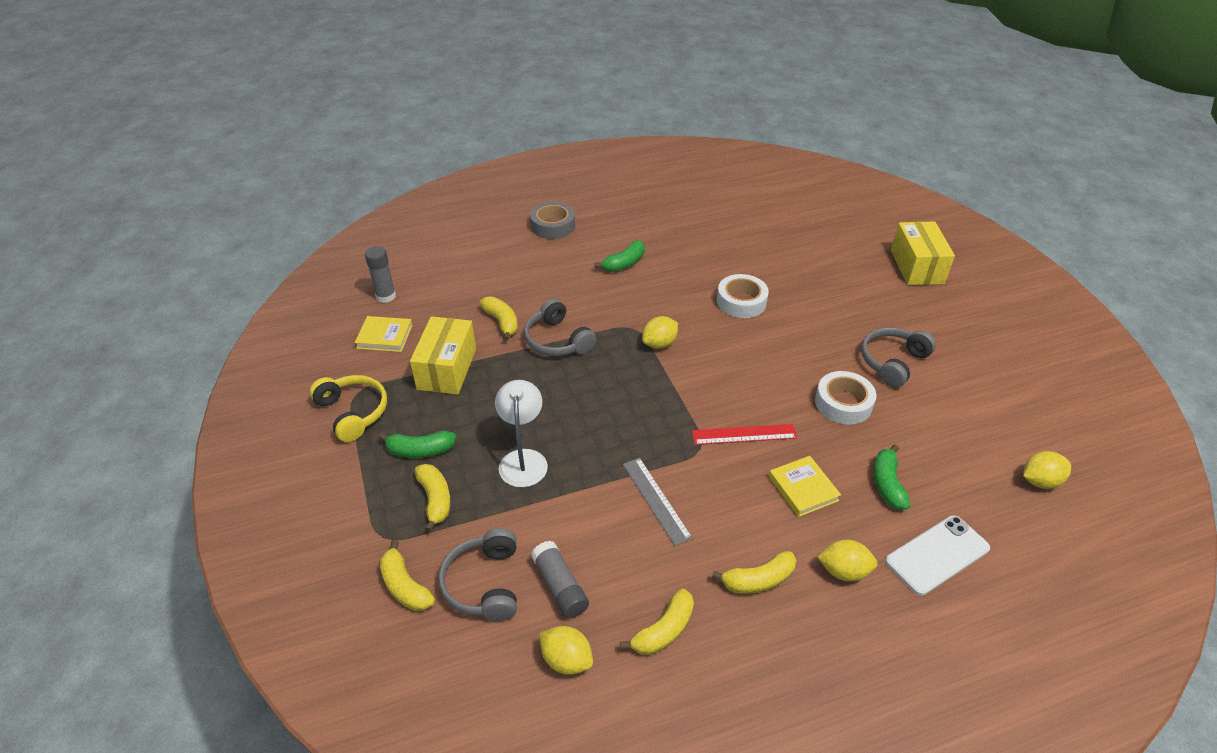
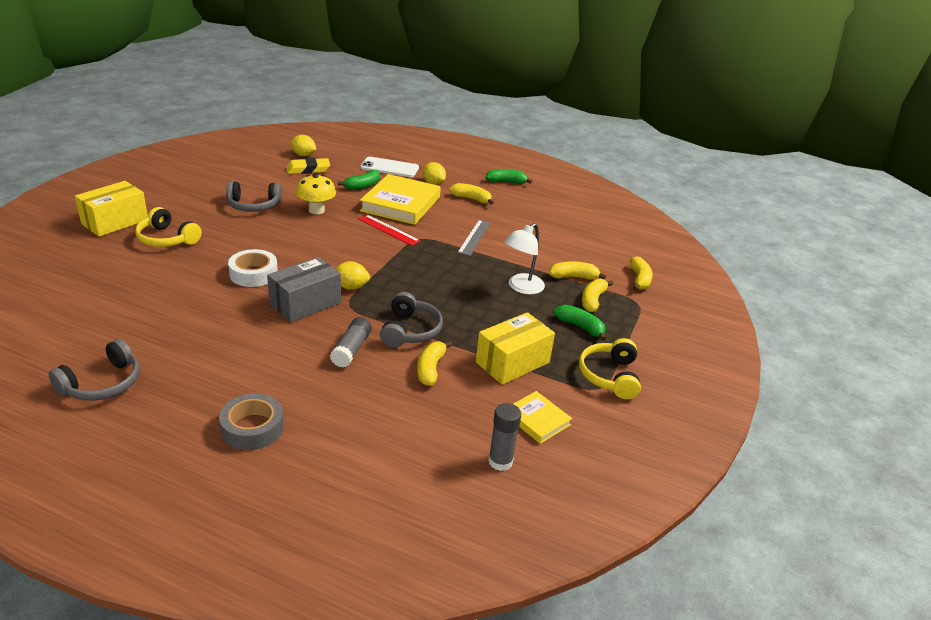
camera: 140 degrees left, 10 degrees down
(484, 584) = (597, 260): grey headphones -> grey headphones (102, 384)
(560, 586) = (561, 241): grey glue stick -> grey glue stick (351, 350)
(566, 660) = (583, 225): yellow lemon -> none
(624, 263) = (267, 349): green banana -> green banana (506, 182)
(662, 307) = (305, 303): none -> grey box
(664, 630) = (532, 210): yellow banana -> yellow banana (573, 277)
(803, 488) = (400, 204): yellow book -> yellow book, size x1.94
(843, 403) = (316, 210): white tape -> yellow mushroom
(855, 281) = (167, 239): none -> yellow headphones
(979, 458) = (308, 169): none -> yellow eraser

